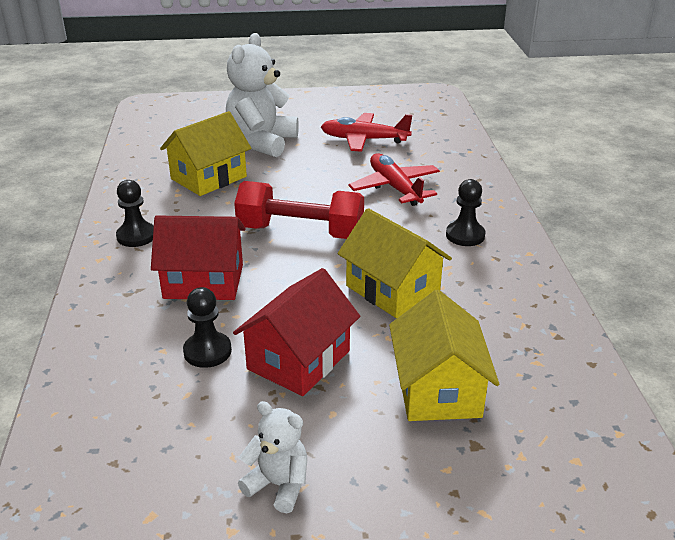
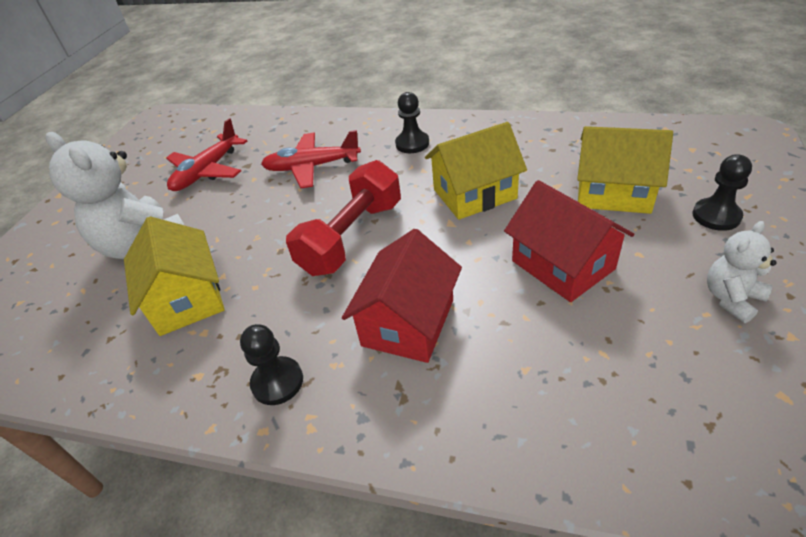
camera: 65 degrees left, 10 degrees up
(207, 351) = (536, 330): black pawn -> black pawn (716, 216)

